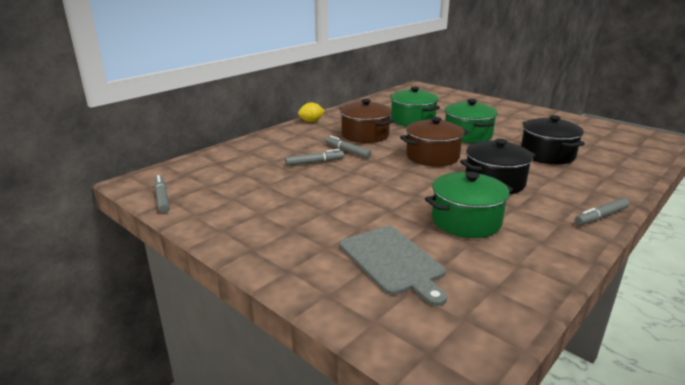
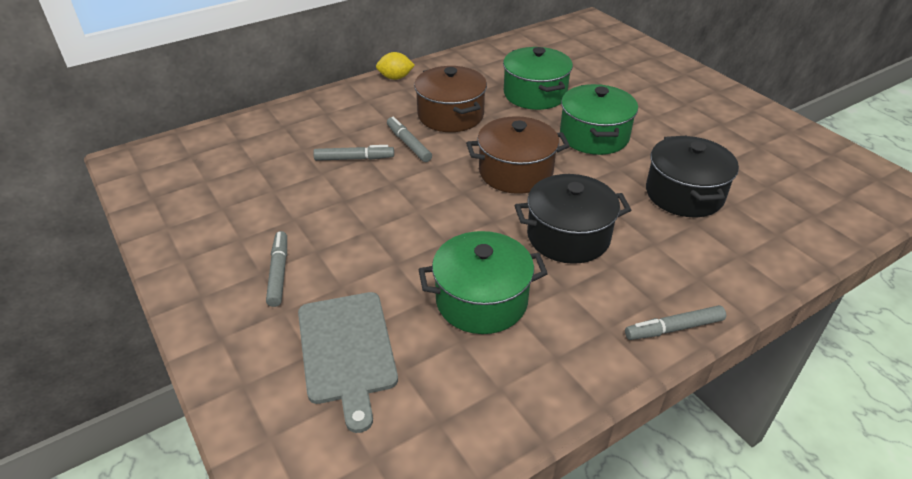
camera: 15 degrees right, 15 degrees up
(162, 198) = (144, 193): grey marker -> grey marker (279, 273)

